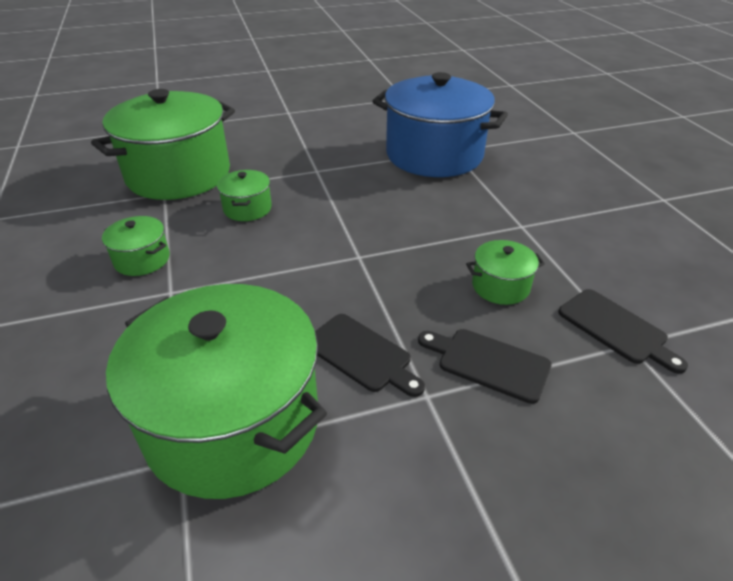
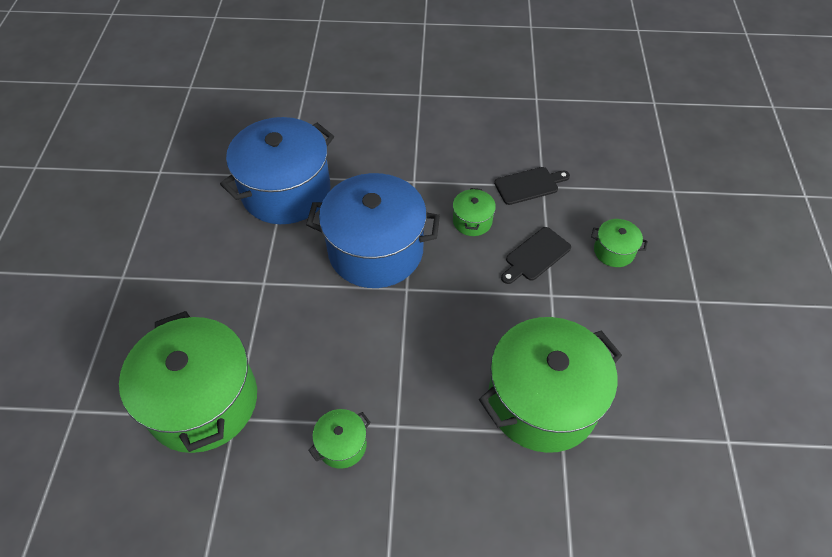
camera: 70 degrees left, 15 degrees up
(247, 208) = (300, 350): green pot -> green pot (614, 251)
(362, 355) = (508, 317): black cutting board -> none
(399, 223) = (376, 250): none -> blue pot

